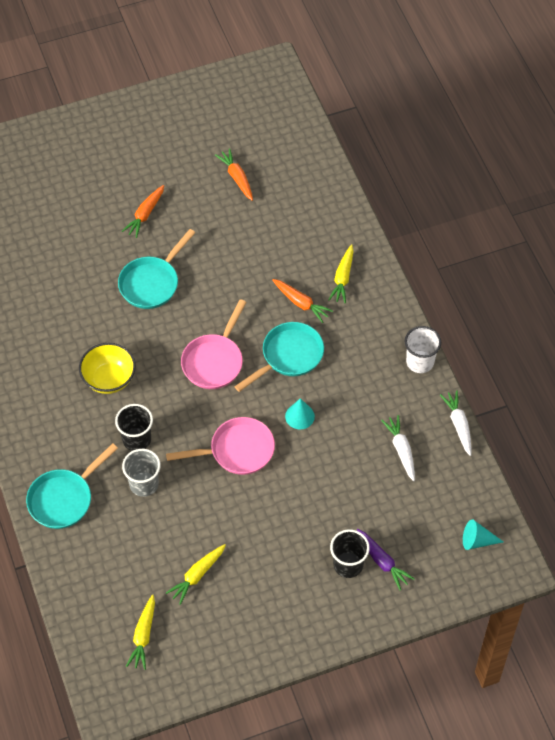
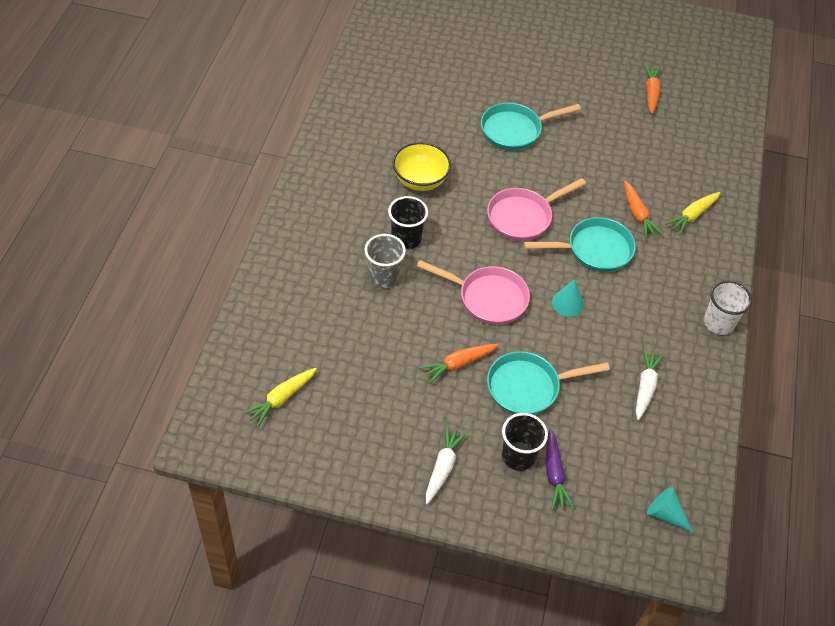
camera: 30 degrees right, 5 degrees down
(64, 499) = (306, 248): turquoise pan -> turquoise pan (528, 387)
(145, 215) = (549, 79): orange carrot -> orange carrot (458, 364)
(197, 575) = (370, 378): yellow carrot -> none
(458, 425) = (719, 398): white carrot -> white carrot (443, 467)

